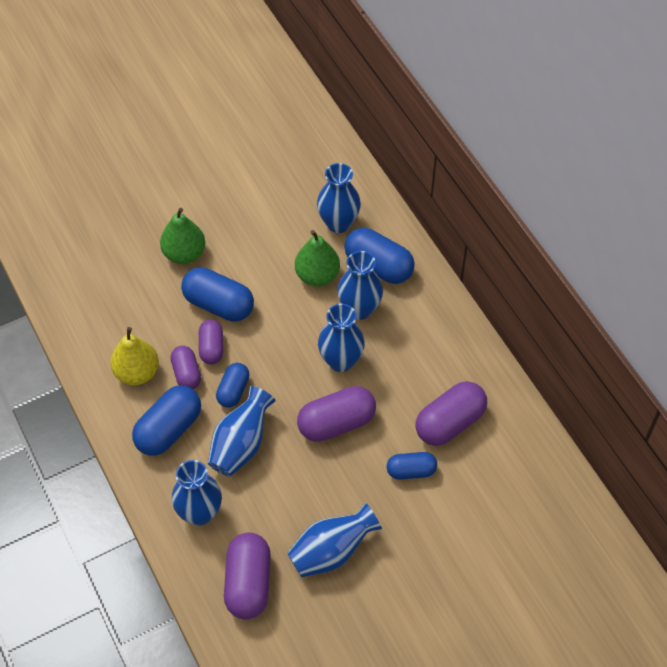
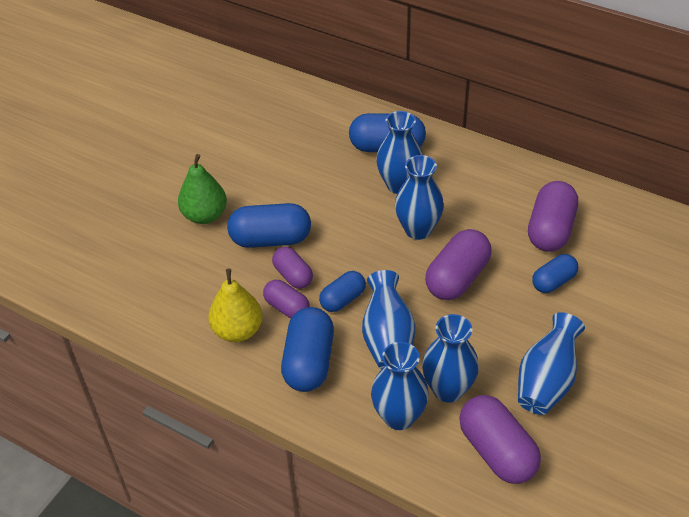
camera: 30 degrees left, 10 degrees down
(233, 391) = (343, 299): blue capsule -> blue capsule turned 60 degrees clockwise
(317, 275) = (340, 177): green pear -> none
(338, 223) = (325, 132): blue vase -> blue vase (448, 389)

